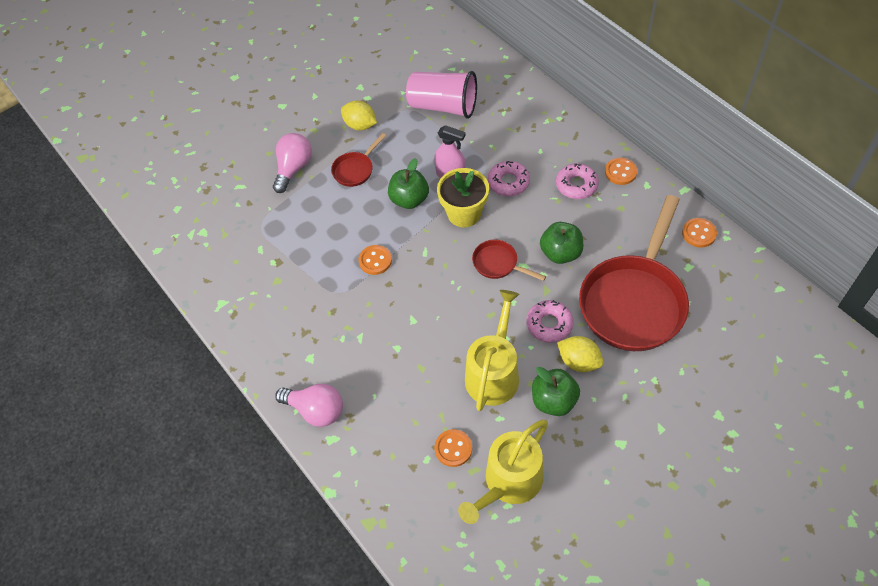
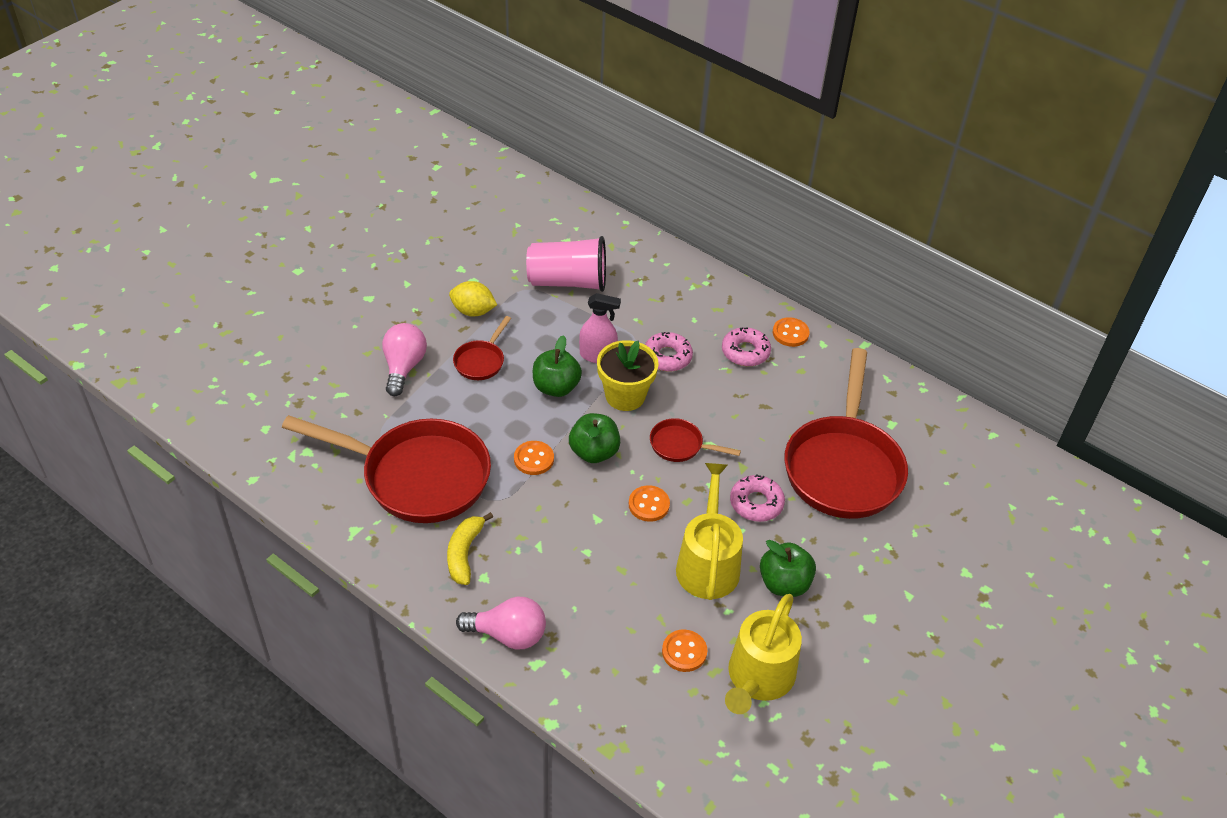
camera: 20 degrees left, 10 degrees down
(280, 264) = (417, 476): none -> red pan
(300, 335) = (464, 553): none -> yellow banana
(560, 253) = (748, 426): green apple -> green apple (594, 452)
(579, 361) = (800, 538): yellow lemon -> none
(699, 233) = (893, 388): orange button -> orange button (649, 505)

